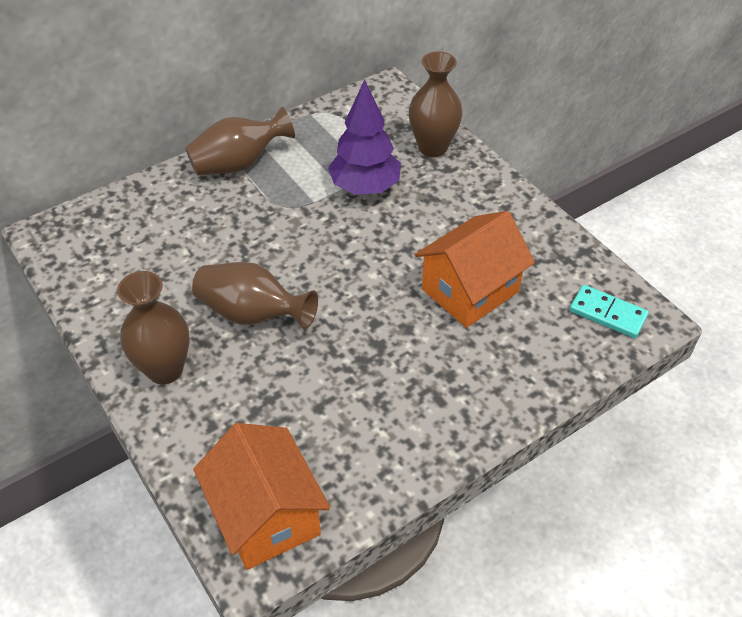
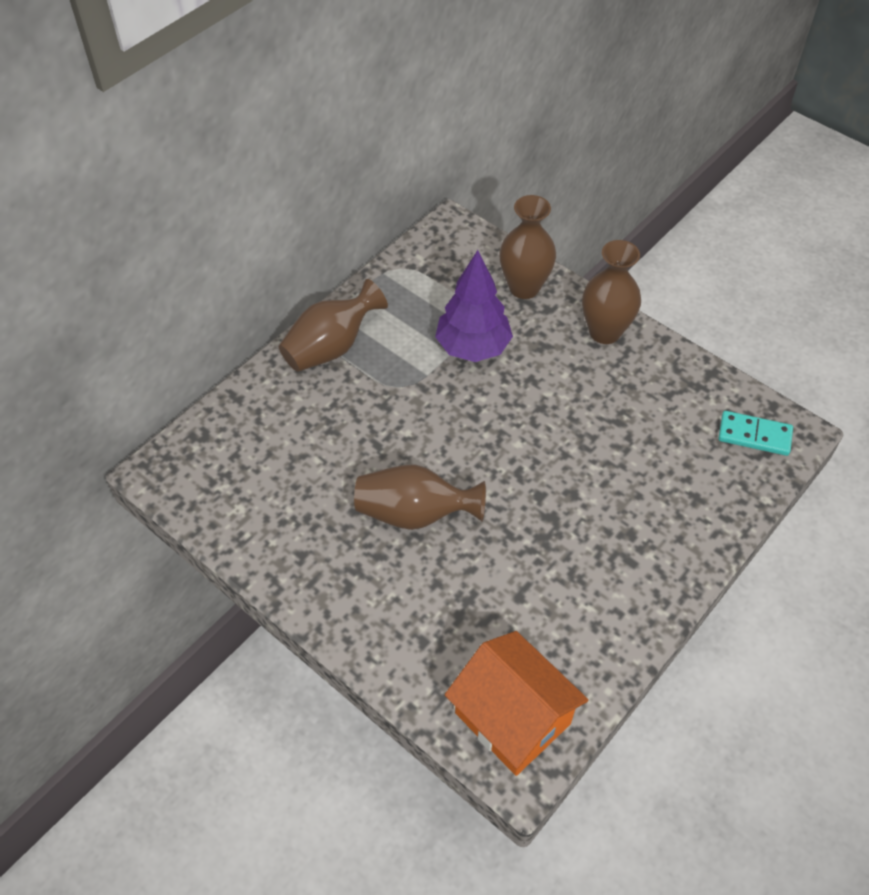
camera: 15 degrees left, 5 degrees up
(165, 369) = (352, 594): brown vase -> brown vase (604, 332)
(470, 290) = (618, 440): orange house -> none

